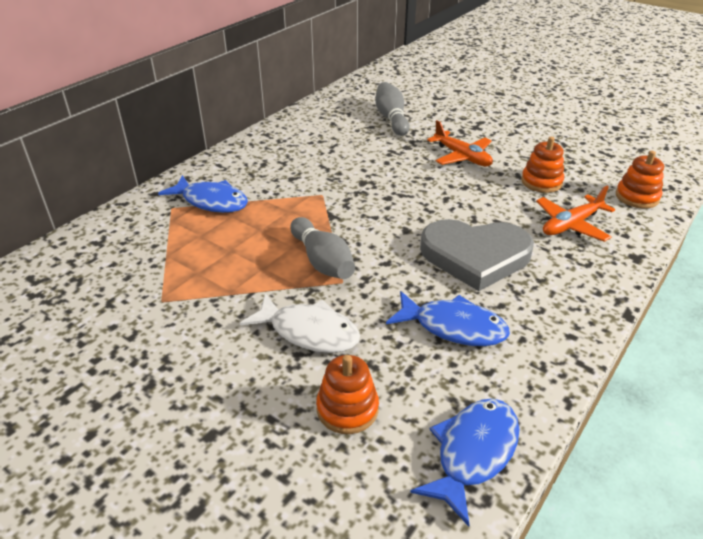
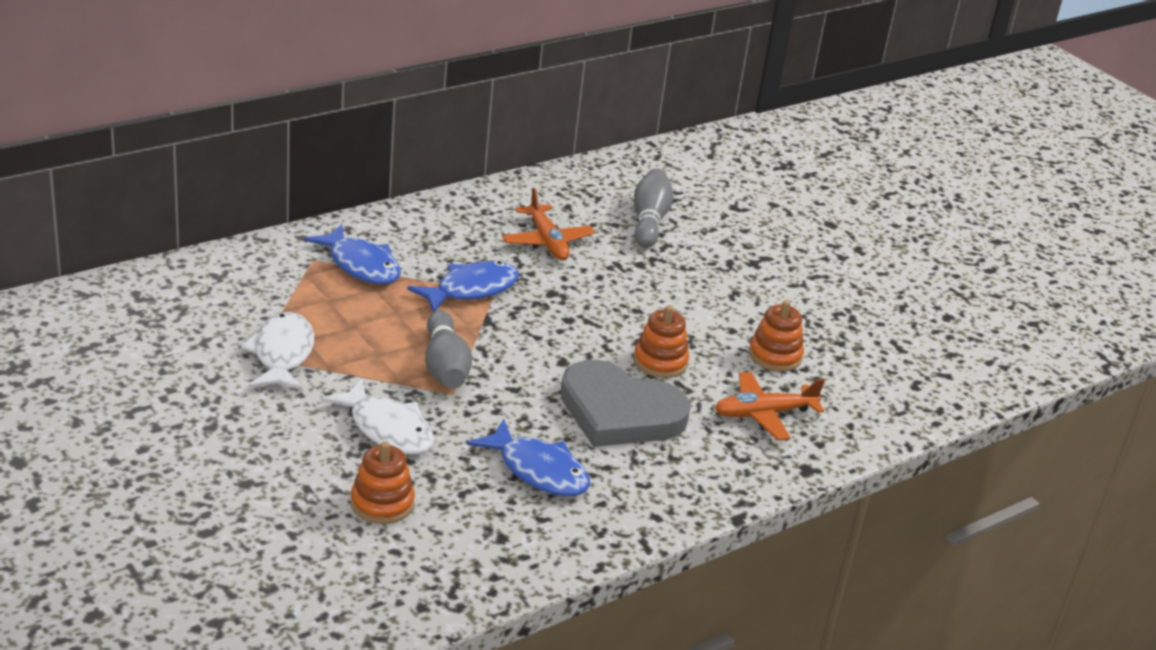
camera: 15 degrees right, 5 degrees down
(184, 293) = (282, 354): none -> white fish
(462, 157) = (701, 297): orange plane -> orange plane (547, 242)
(473, 453) = (474, 572): blue fish -> blue fish (471, 290)
(637, 197) = (880, 408): orange stacking toy -> orange stacking toy (660, 362)

